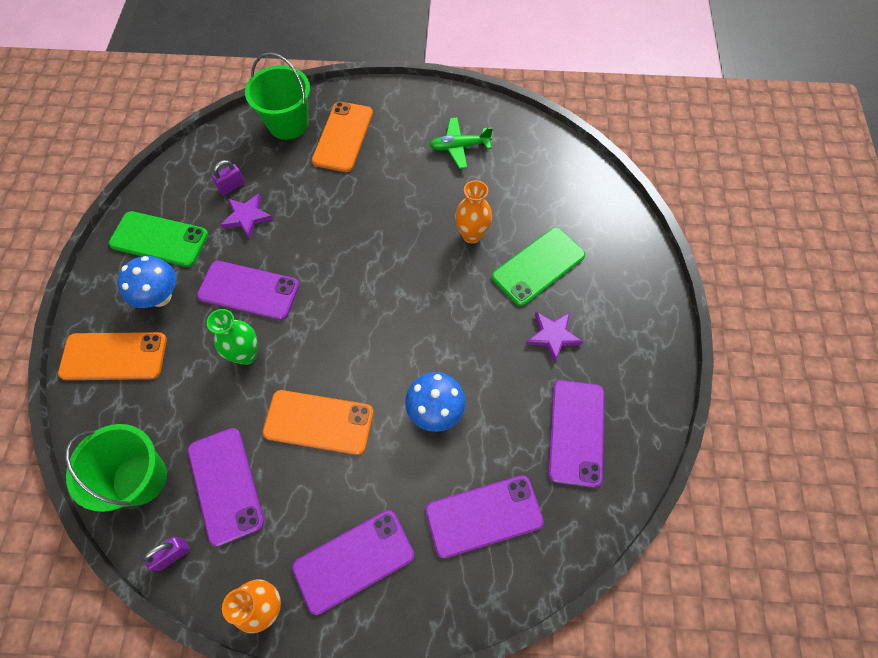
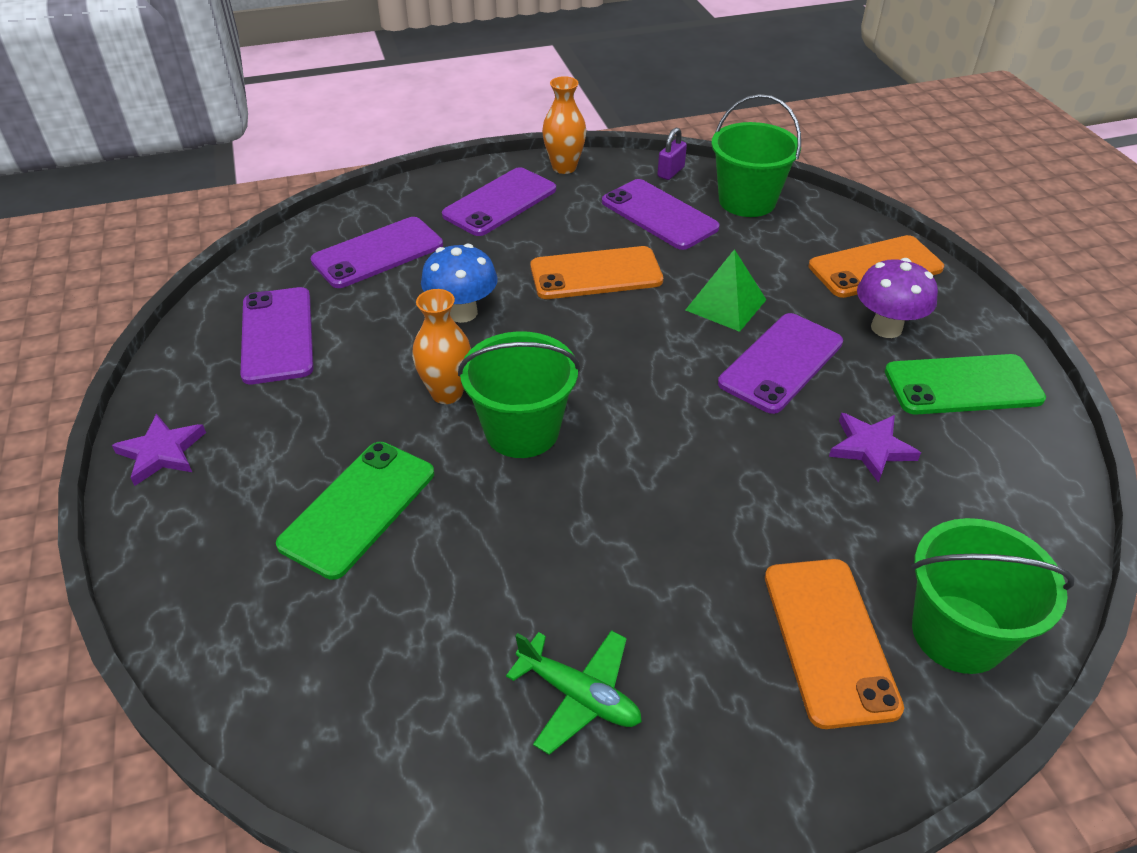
camera: 160 degrees right, 20 degrees down
(160, 297) = (886, 328): blue mushroom -> purple mushroom
(232, 186) = (939, 485): purple padlock -> none
(246, 354) = (726, 305): green vase -> green pyramid
(249, 290) = (781, 363): purple phone -> purple phone turned 45 degrees counterclockwise
(432, 290) = (522, 430): none -> green bucket
(459, 147) = (579, 696): green plane -> green plane turned 60 degrees clockwise
(471, 235) = (488, 525): orange vase -> orange vase (447, 393)
(552, 336) = (320, 422): purple star -> purple star (162, 452)

